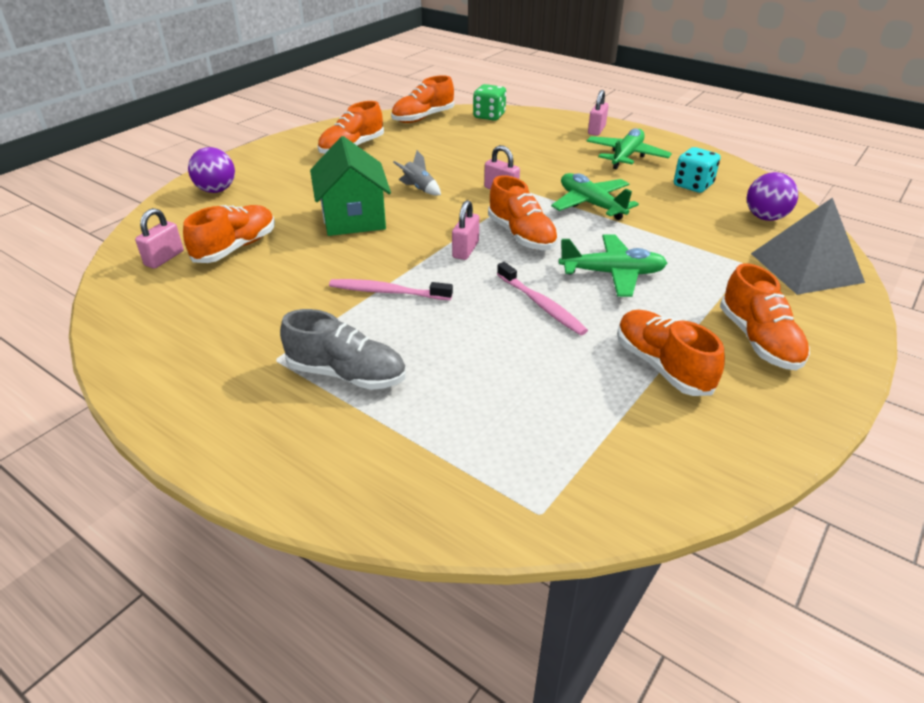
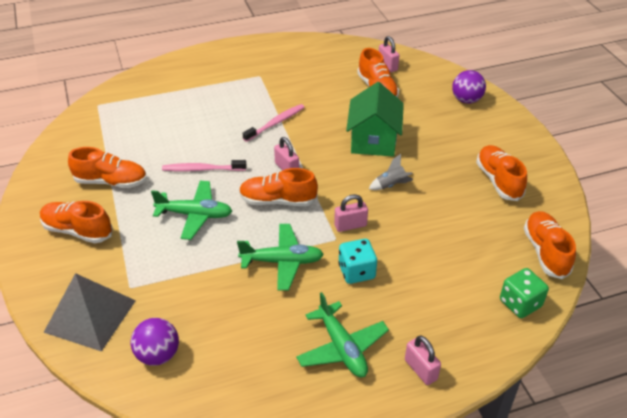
camera: 125 degrees right, 5 degrees up
(346, 374) = (226, 90): grey shoe -> none
(353, 218) = (373, 140): green house -> green house turned 75 degrees clockwise
(612, 274) = (195, 215): green plane -> green plane turned 120 degrees counterclockwise
(693, 185) = (247, 352): turquoise dice -> turquoise dice (356, 272)

